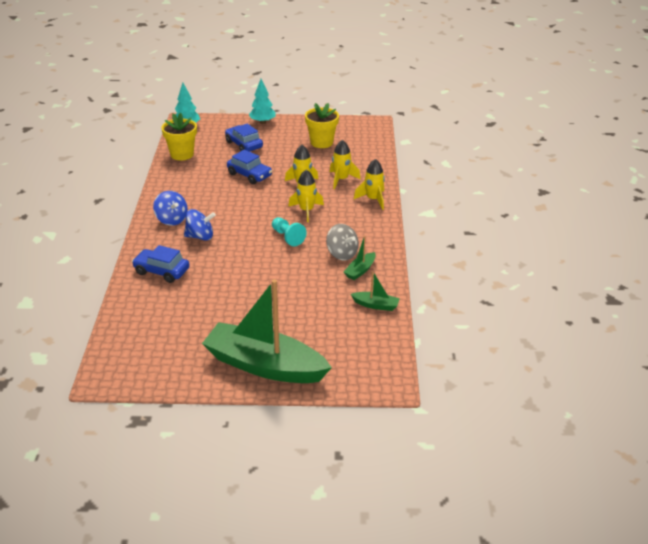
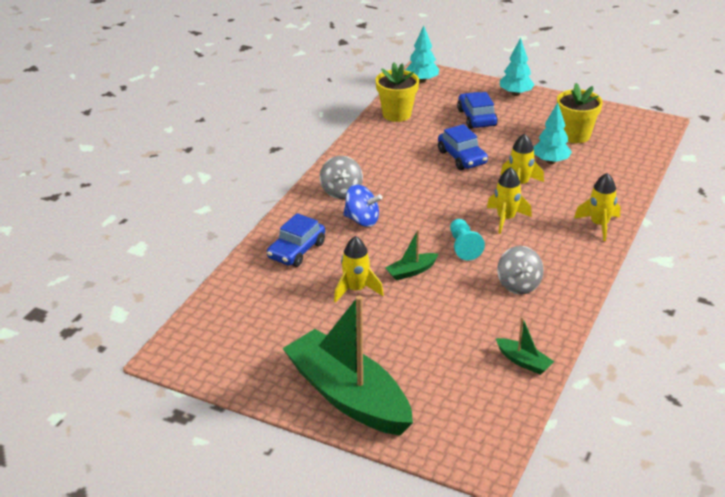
camera: 25 degrees right, 0 degrees up
(161, 271) = (296, 250): blue car -> blue car turned 105 degrees counterclockwise
(171, 220) = (341, 191): blue spinning top -> grey spinning top
(315, 164) = (551, 161): none -> turquoise tree
(341, 179) = (573, 189): yellow rocket -> yellow rocket (356, 290)
(360, 270) = (529, 312): green boat -> green boat (411, 271)

